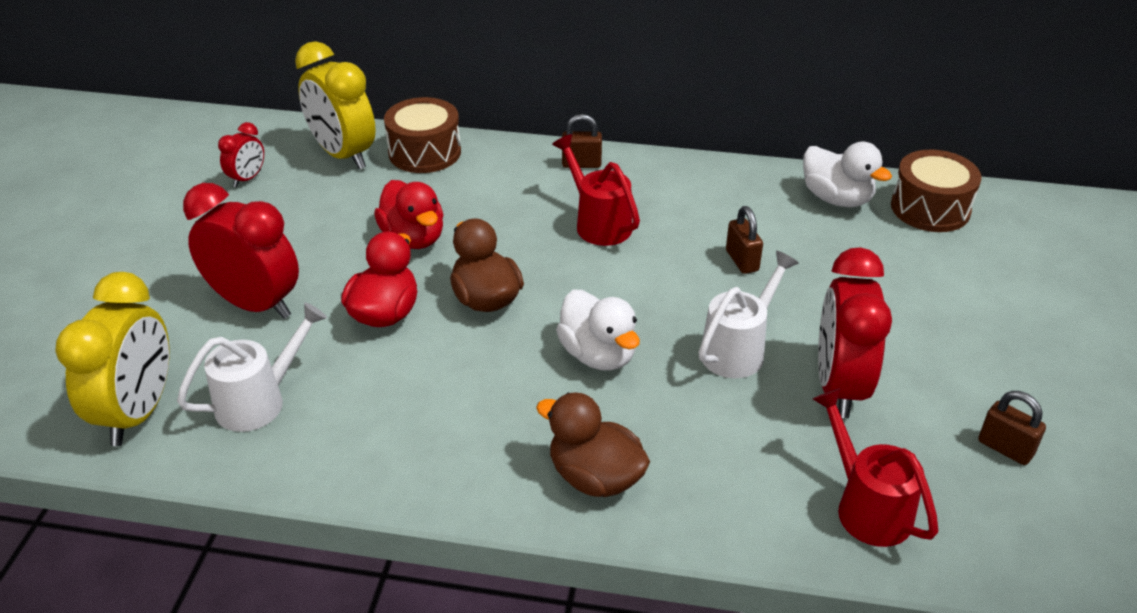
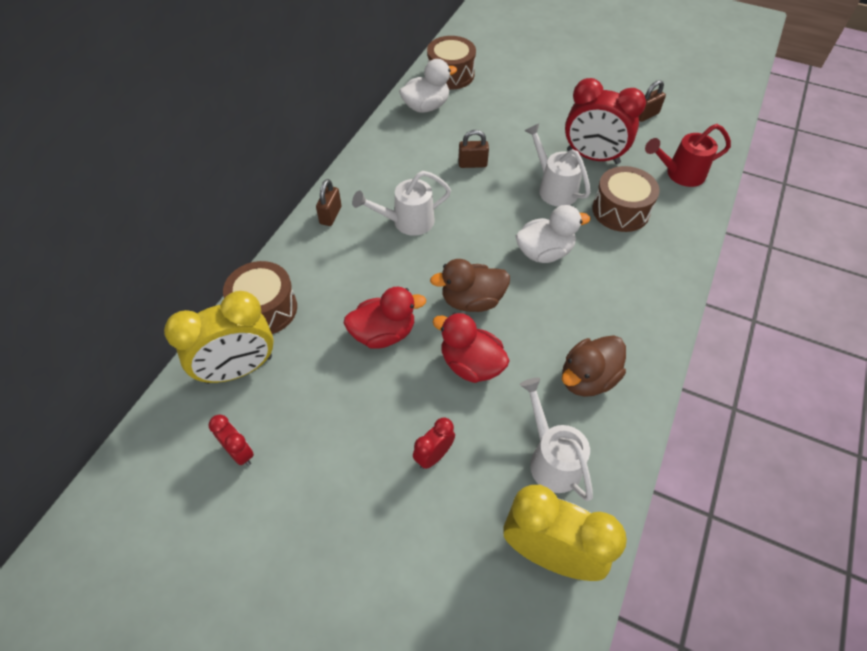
camera: 75 degrees left, 15 degrees up
(255, 304) = (433, 455): red clock -> red clock, size x0.49
(595, 477) = (649, 277): brown duck -> brown duck (587, 378)
(598, 223) = (407, 222): red watering can -> white watering can
(728, 432) = (620, 210): none -> brown drum

